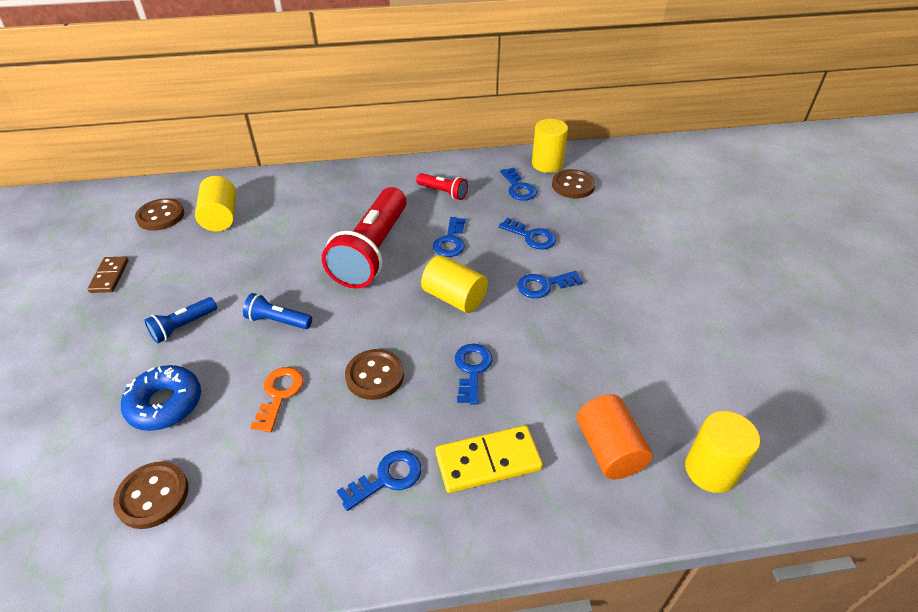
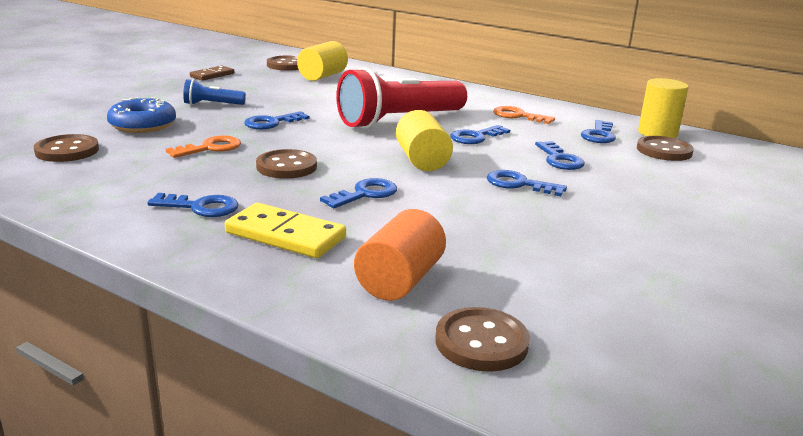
camera: 40 degrees right, 20 degrees down
(278, 321) = (271, 123): blue flashlight -> blue key
(443, 192) = (518, 116): red flashlight -> orange key
(710, 470) = (481, 342): yellow cylinder -> brown button

